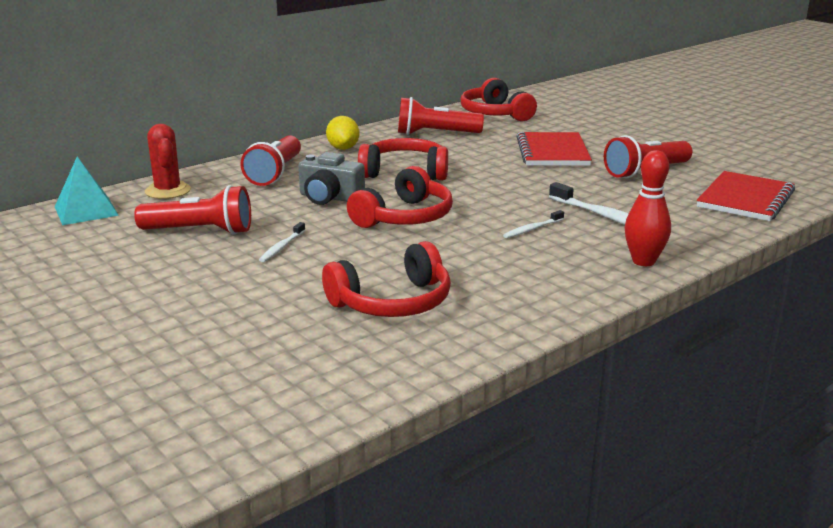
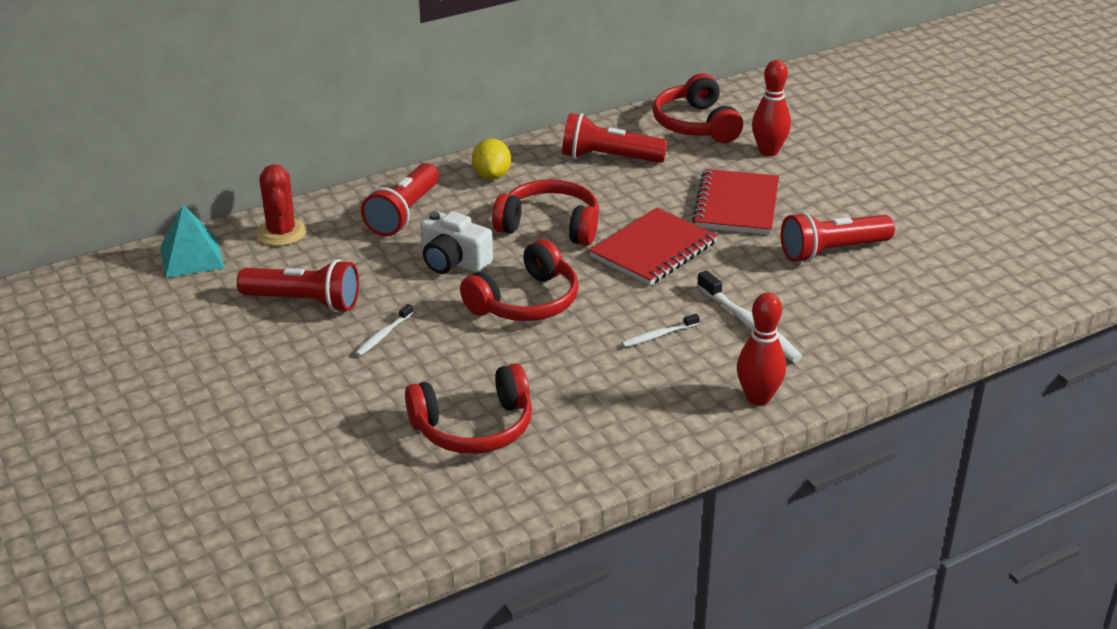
camera: 10 degrees right, 10 degrees up
(329, 198) = (453, 261): grey camera -> white camera
(560, 124) = (768, 151): none -> red bowling pin
(745, 199) = (926, 311): red notebook -> red notebook (653, 250)

